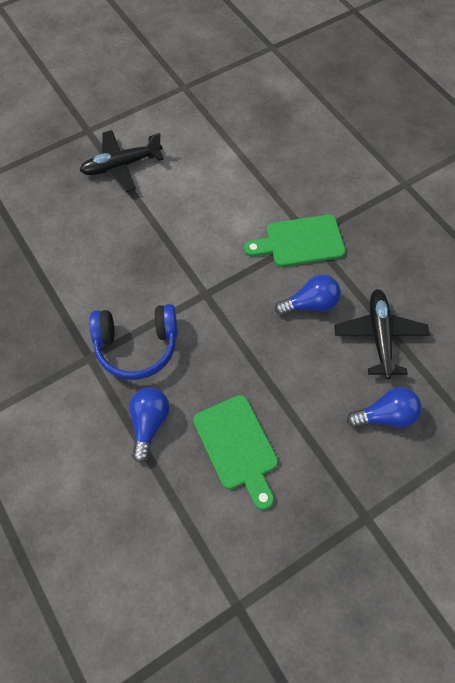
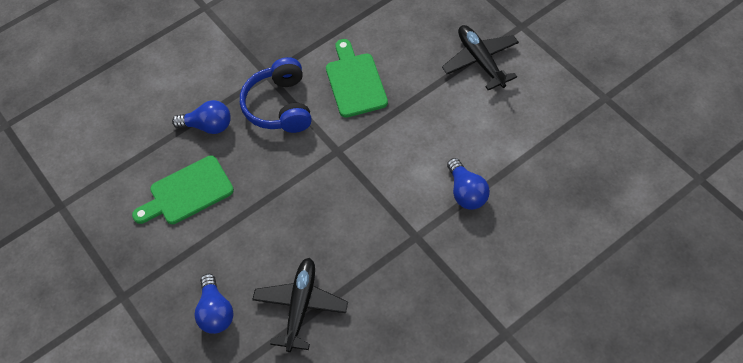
camera: 90 degrees right, 5 degrees down
(300, 242) = (407, 227): green cutting board -> green cutting board (355, 82)
(310, 304) = (333, 241): blue light bulb -> blue light bulb (466, 192)
(379, 336) = (300, 306): black plane -> black plane turned 75 degrees counterclockwise

